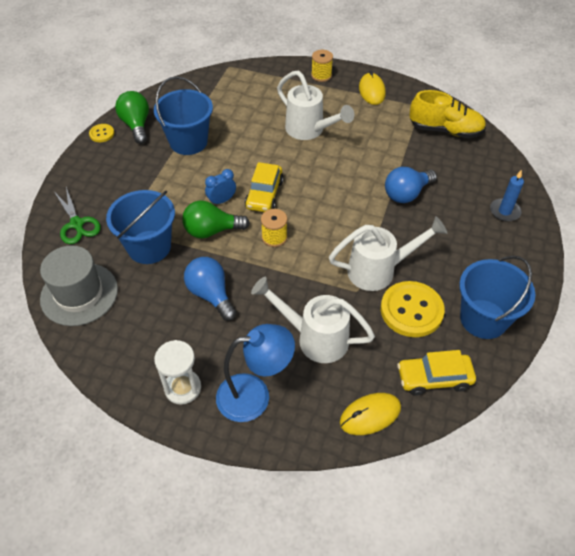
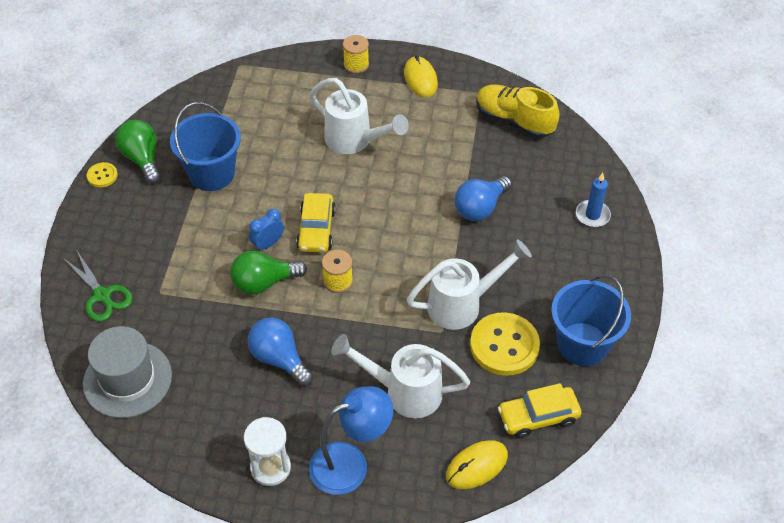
camera: 10 degrees left, 0 degrees up
(149, 247) = (195, 312): blue bucket -> none
(445, 130) = (514, 121): yellow shoe -> yellow shoe turned 150 degrees counterclockwise

